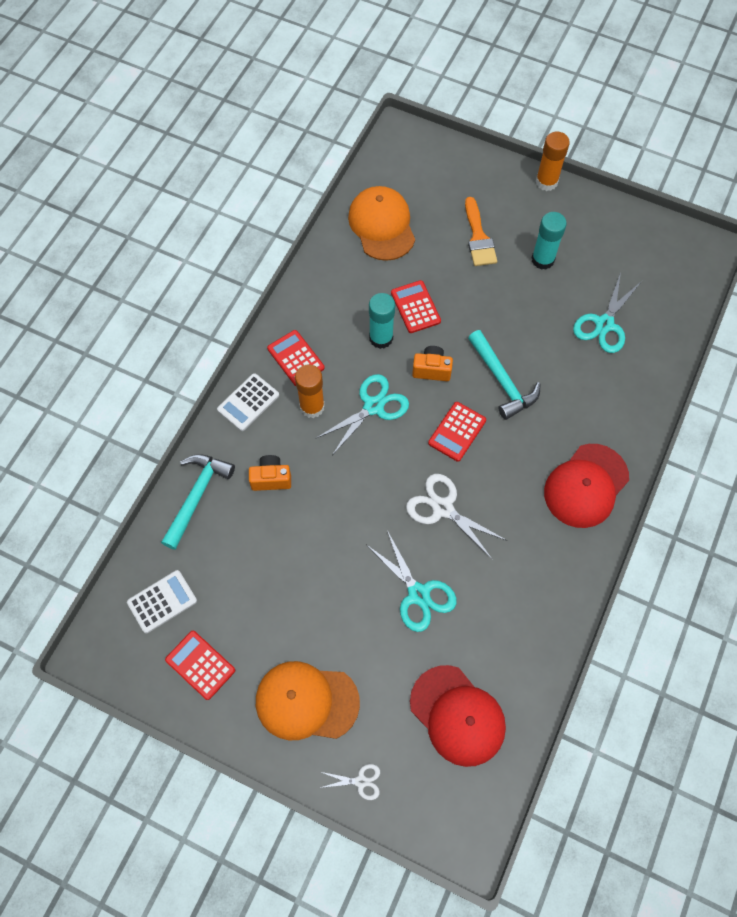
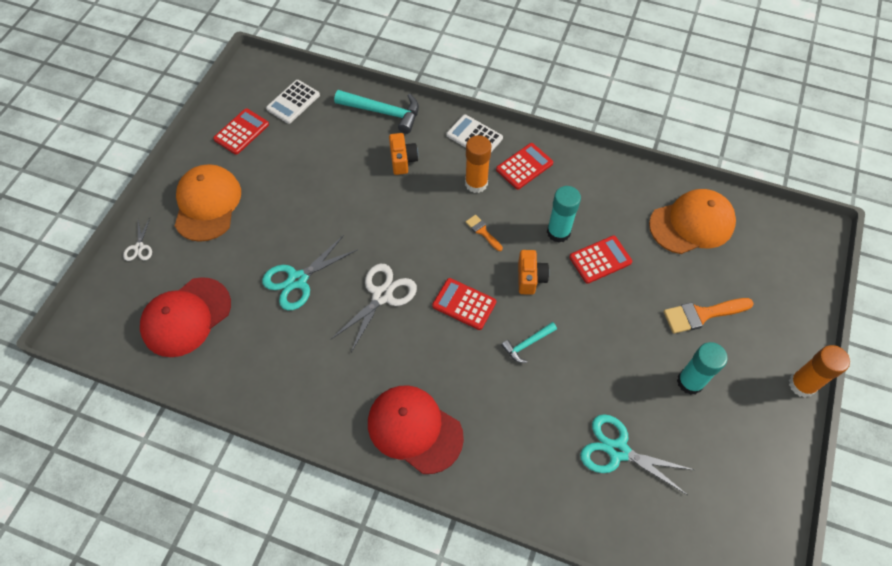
camera: 85 degrees right, 5 degrees down
(162, 601) = (293, 102): white calculator -> white calculator turned 75 degrees clockwise
(373, 406) = (482, 231): turquoise scissors -> orange brush
(502, 381) = (527, 344): turquoise hammer -> turquoise hammer, size x0.56

